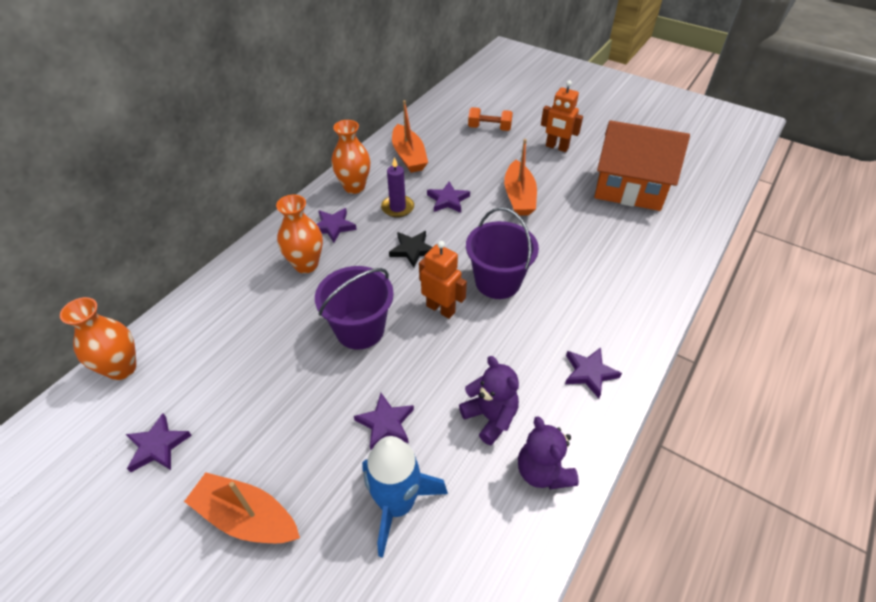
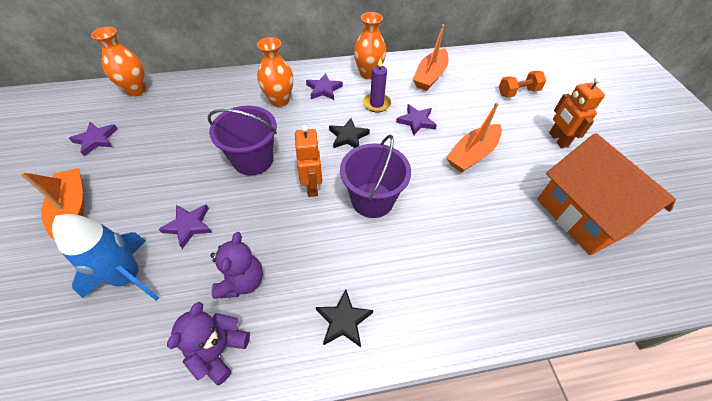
camera: 45 degrees right, 5 degrees up
(489, 128) = (518, 92): orange dumbbell -> orange dumbbell turned 75 degrees counterclockwise
(589, 373) = (344, 320): purple star -> black star

